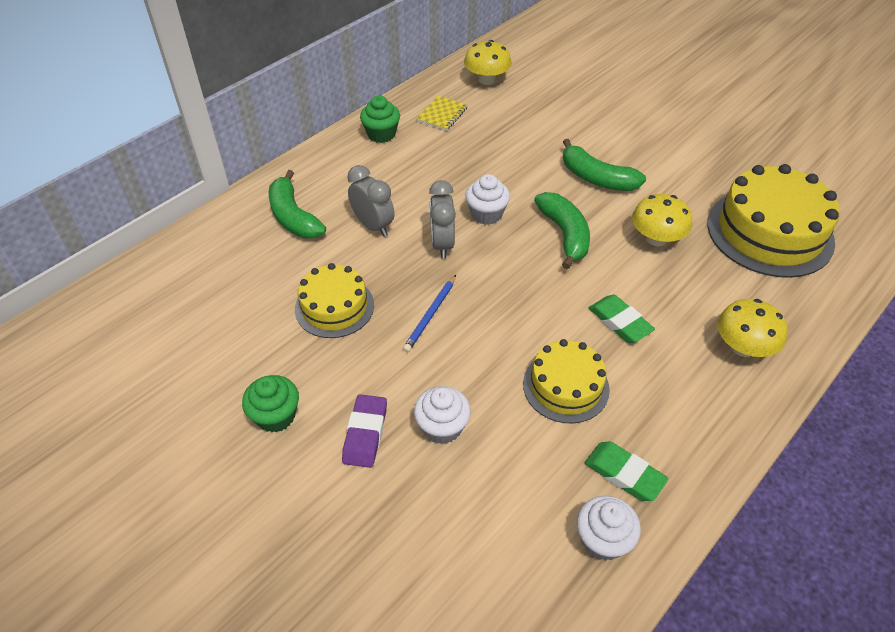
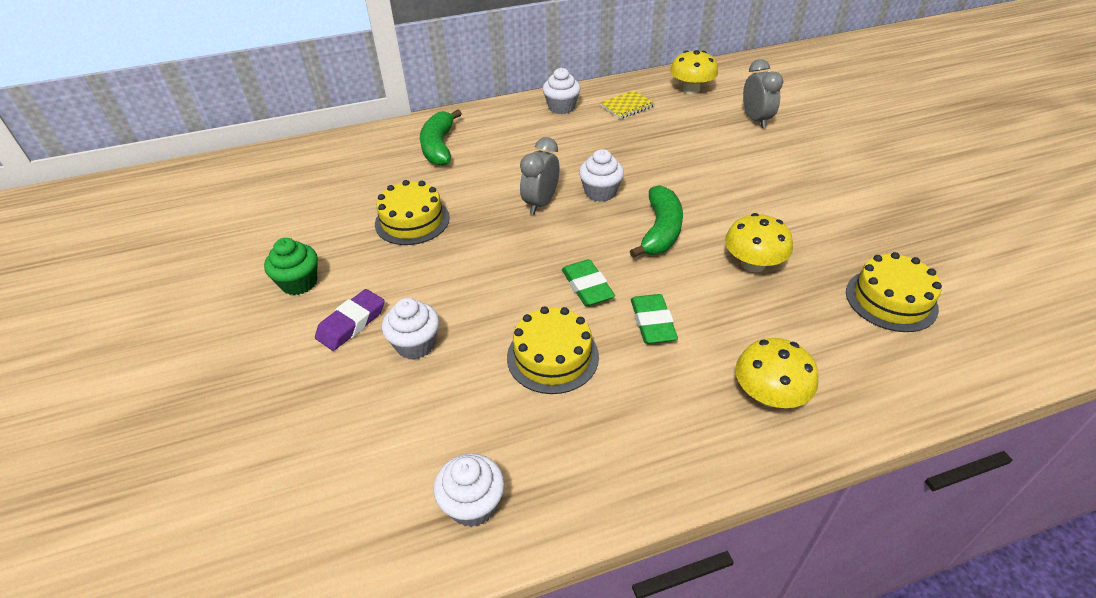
camera: 30 degrees right, 5 degrees down
(373, 226) = (495, 172): grey clock -> grey clock (756, 120)
(381, 134) = (561, 107): green cupcake -> white cupcake
(430, 315) = (483, 254): blue pencil -> none
(596, 178) = (732, 194): green banana -> none
(624, 474) = (543, 456): green eraser -> green eraser (587, 287)
(769, 232) = (891, 300): yellow cake -> yellow cake, size x0.59

